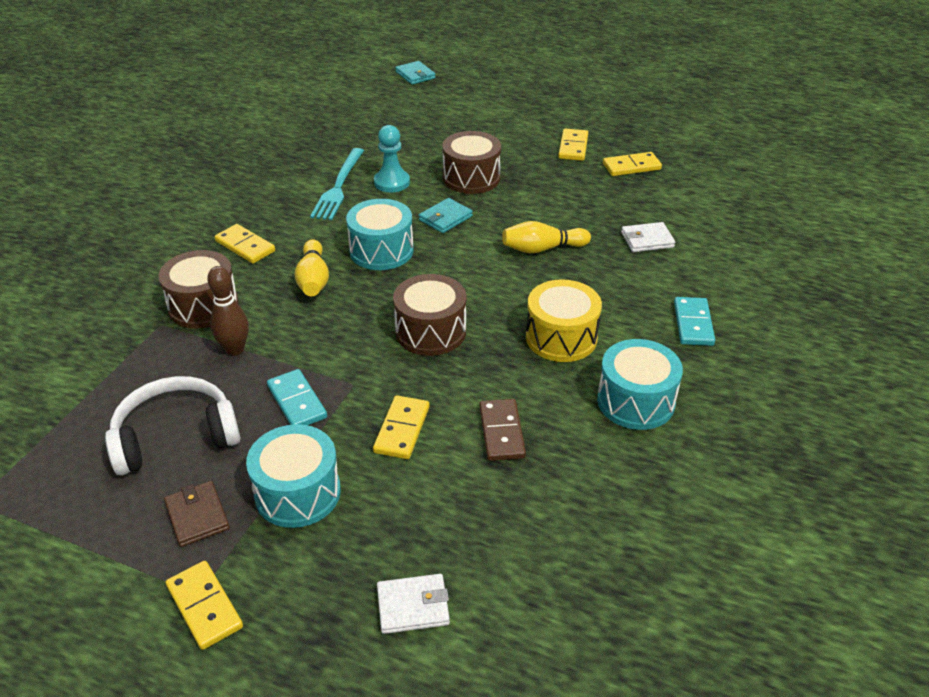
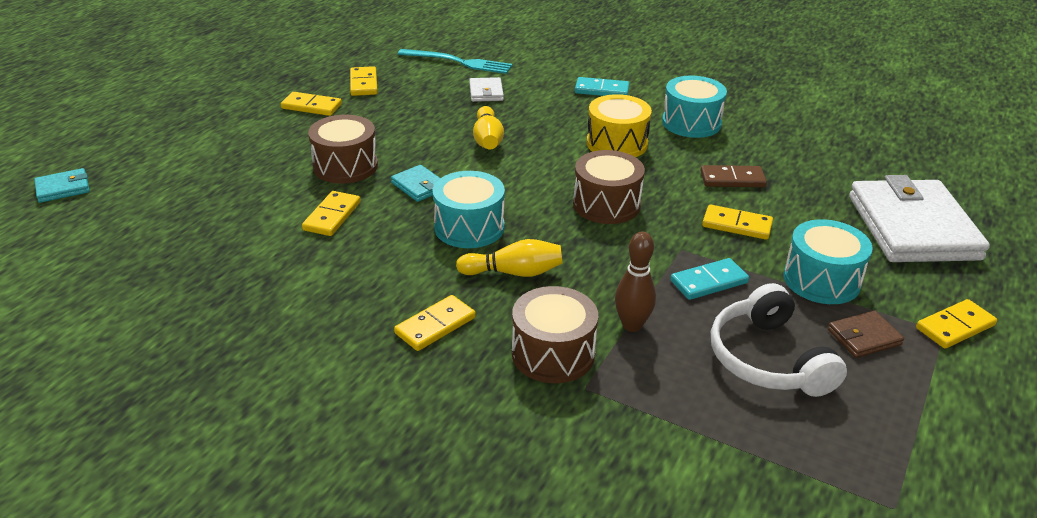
camera: 85 degrees left, 5 degrees down
(338, 186) = (324, 254): turquoise fork -> turquoise fork (458, 62)
(392, 182) = (332, 216): turquoise pawn -> yellow domino
(413, 606) = (912, 227): white wallet -> white wallet, size x2.39

